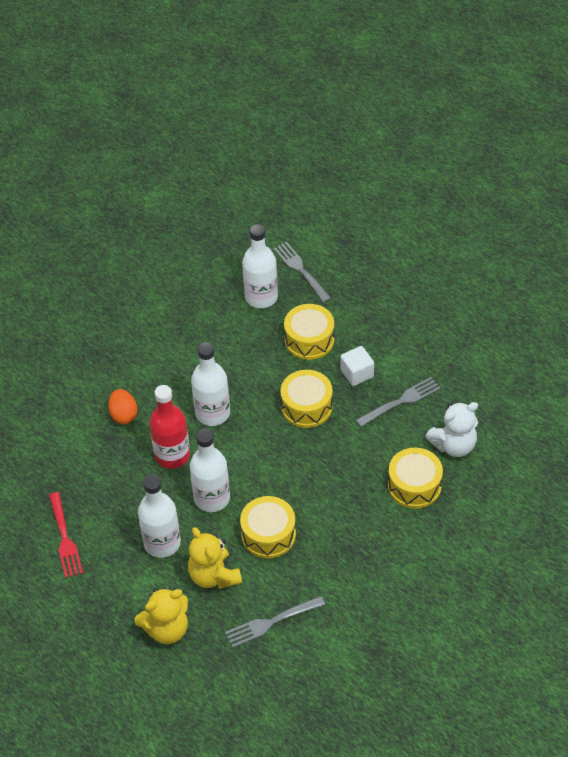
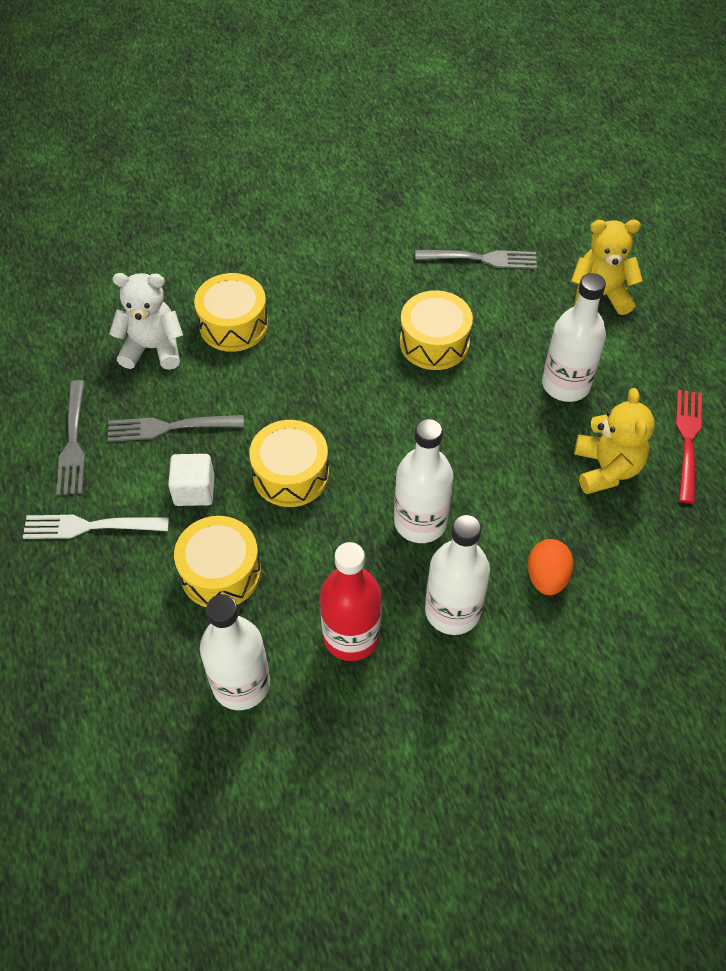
camera: 155 degrees left, 5 degrees up
(172, 455) = (504, 487): red bottle -> red bottle (351, 636)
(212, 498) = (479, 411): white bottle -> white bottle (452, 611)
(214, 576) = (521, 326): yellow teddy bear -> yellow teddy bear (606, 469)
(301, 270) = (148, 705): grey fork -> grey fork (73, 442)
(400, 330) = (90, 526): none -> white fork

